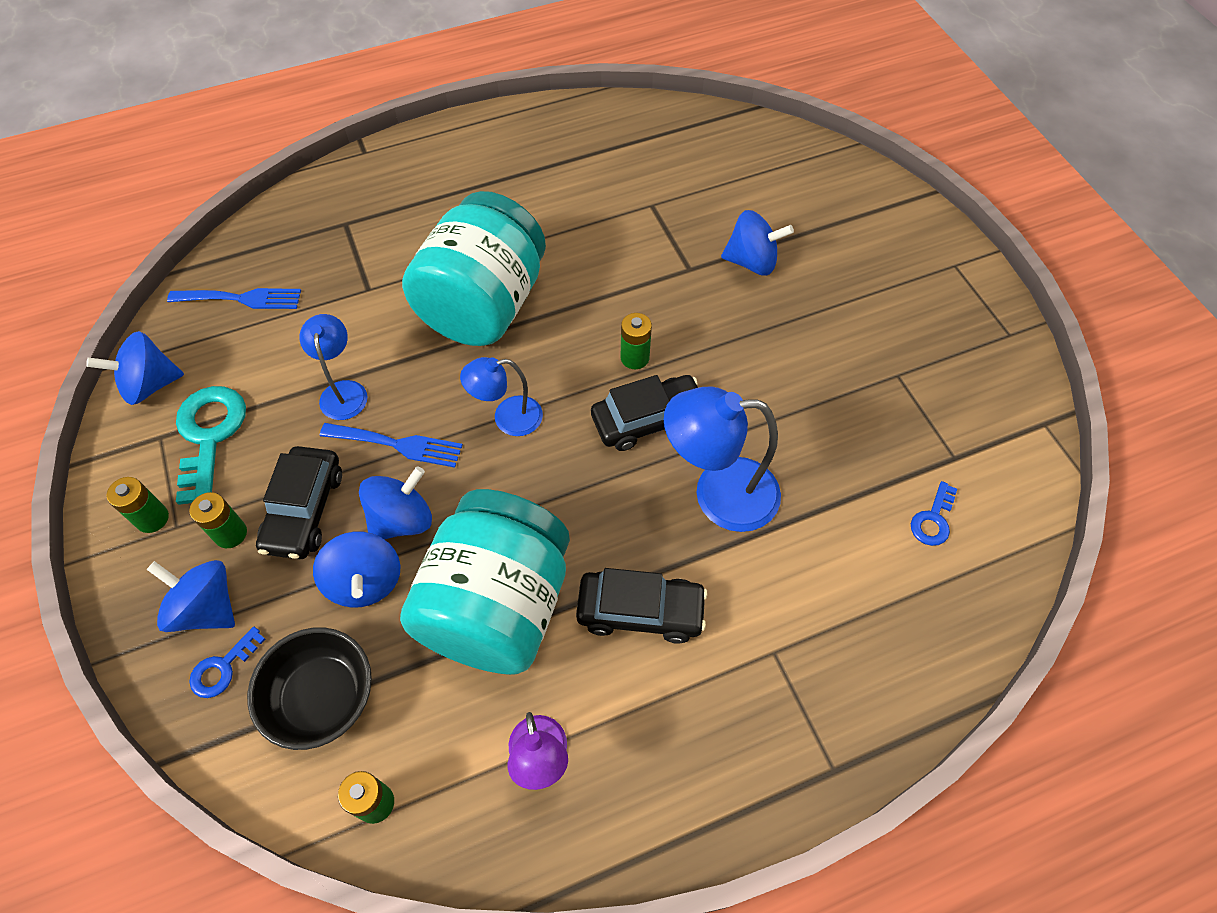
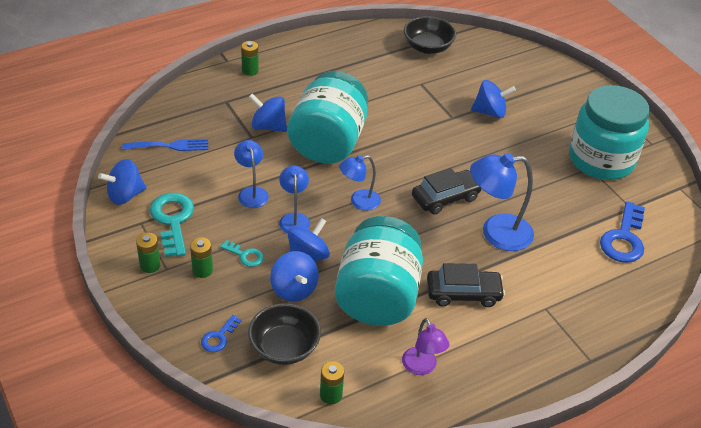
camera: 10 degrees left, 15 degrees down
(206, 608) = (199, 308): blue spinning top -> blue spinning top (268, 126)
(304, 510) = (245, 255): black car -> turquoise key
(397, 444) = (294, 219): blue fork -> blue lamp
(635, 358) = (429, 166): green battery -> green battery (250, 70)
(676, 140) = (427, 47): none -> black bowl
(919, 360) = (601, 159): none -> turquoise jar
(933, 519) = (624, 239): blue key -> blue key, size x1.91

